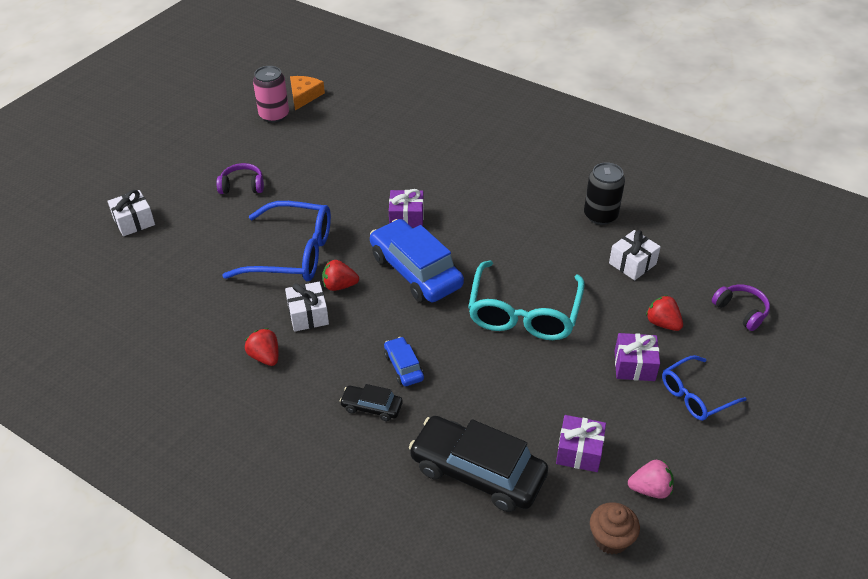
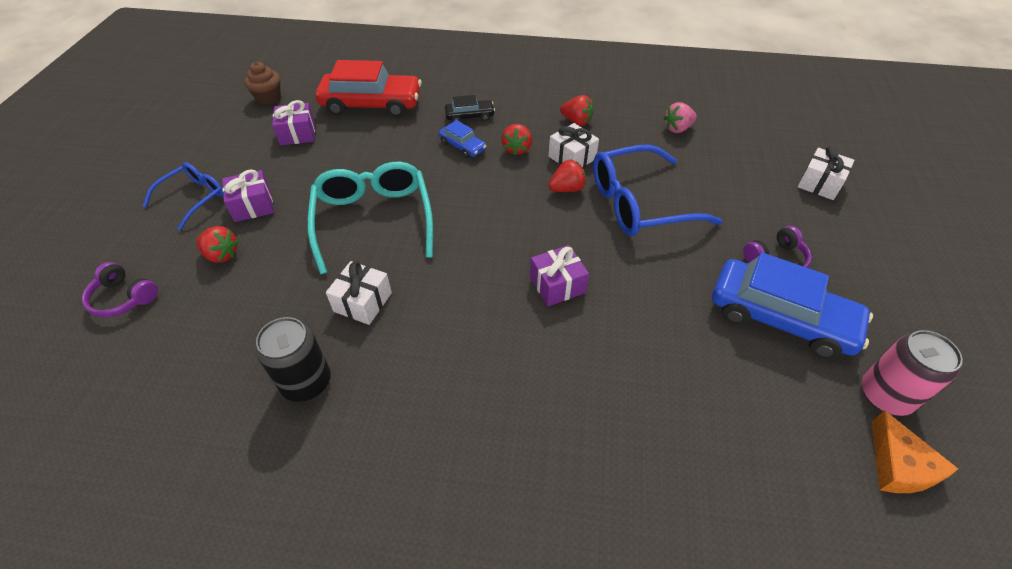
camera: 155 degrees right, 5 degrees up
(352, 343) = (517, 149): none -> red strawberry
(416, 271) = (504, 226): blue car -> blue car (780, 318)
(477, 472) = (371, 104): black car -> red car
(632, 264) = (257, 318): white gift -> white gift (362, 302)
(650, 489) = (240, 128): pink strawberry -> pink strawberry (677, 129)

